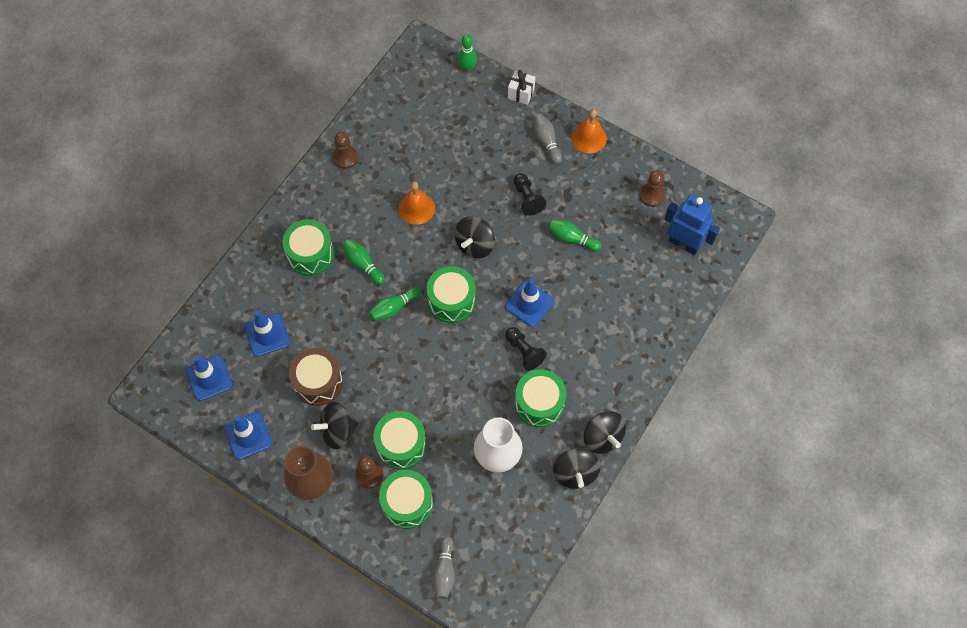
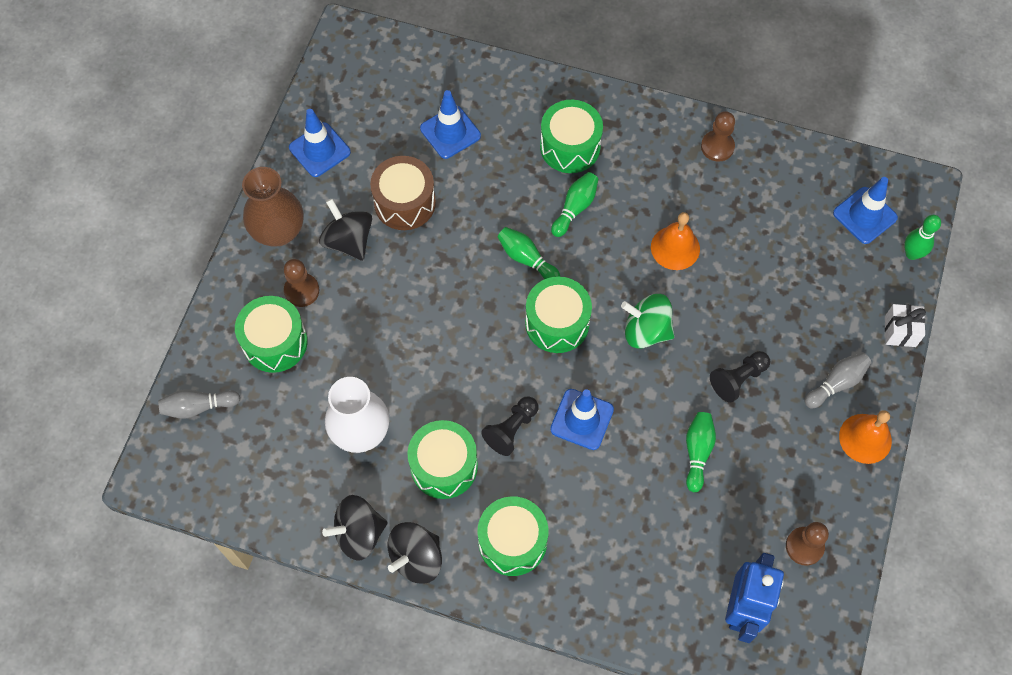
camera: 75 degrees right, 0 degrees up
(209, 378) = (379, 90): blue traffic cone -> blue traffic cone (864, 215)
(401, 445) = (348, 316): green drum -> green drum (512, 541)
(475, 245) = (646, 331): black spinning top -> green spinning top

